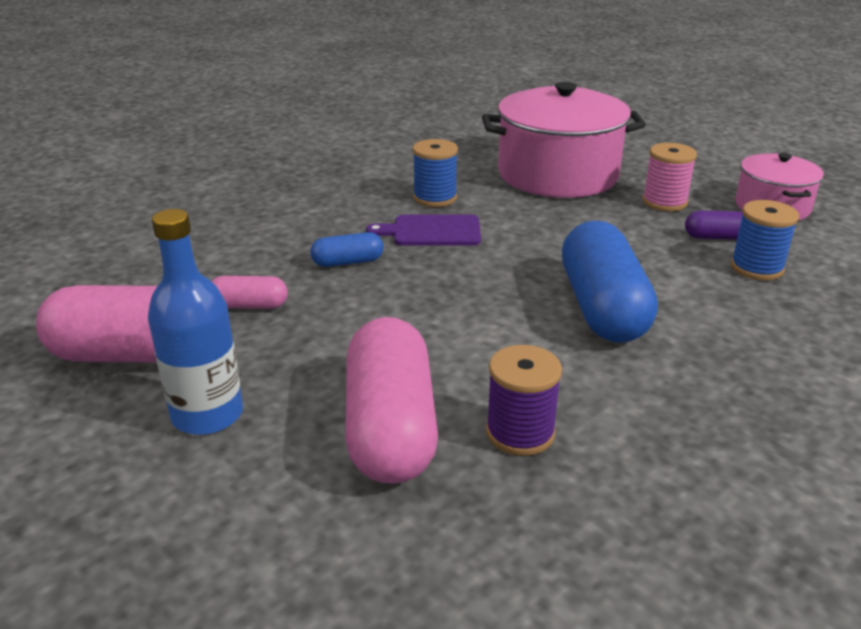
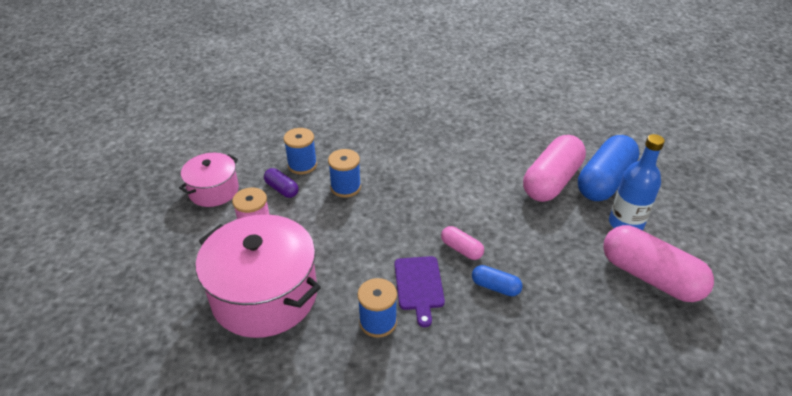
camera: 140 degrees left, 10 degrees up
(249, 306) = (576, 282): pink capsule -> pink capsule (461, 249)
(432, 231) = (419, 286): purple cutting board -> purple cutting board turned 45 degrees clockwise
(520, 433) = (505, 156): purple spool -> none
(602, 308) = (403, 184): blue capsule -> blue capsule (604, 181)
(659, 271) = (345, 187): none -> blue spool

